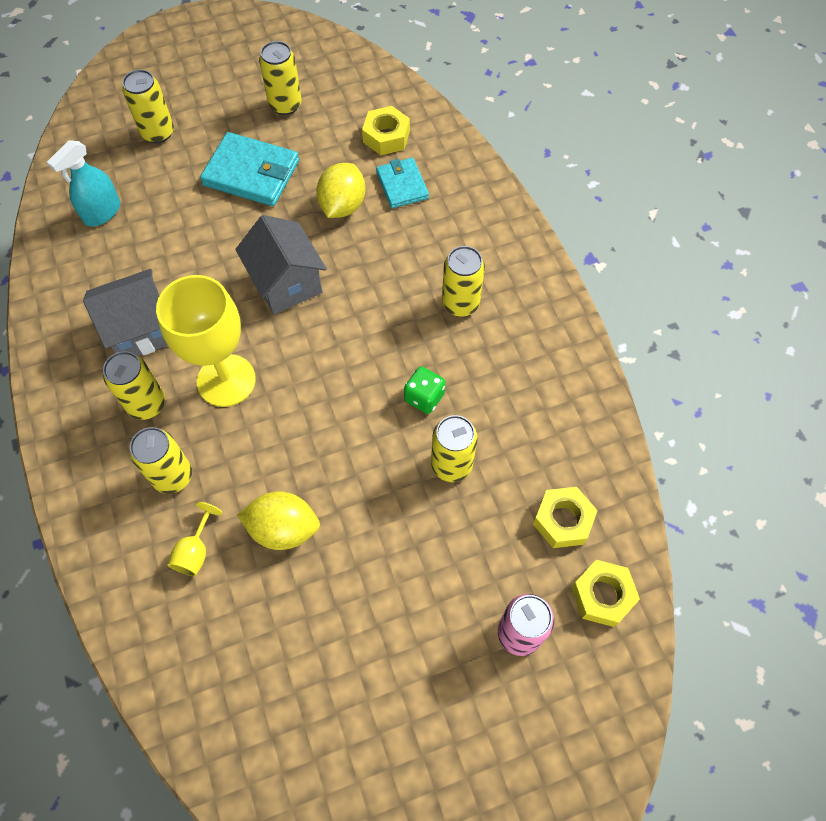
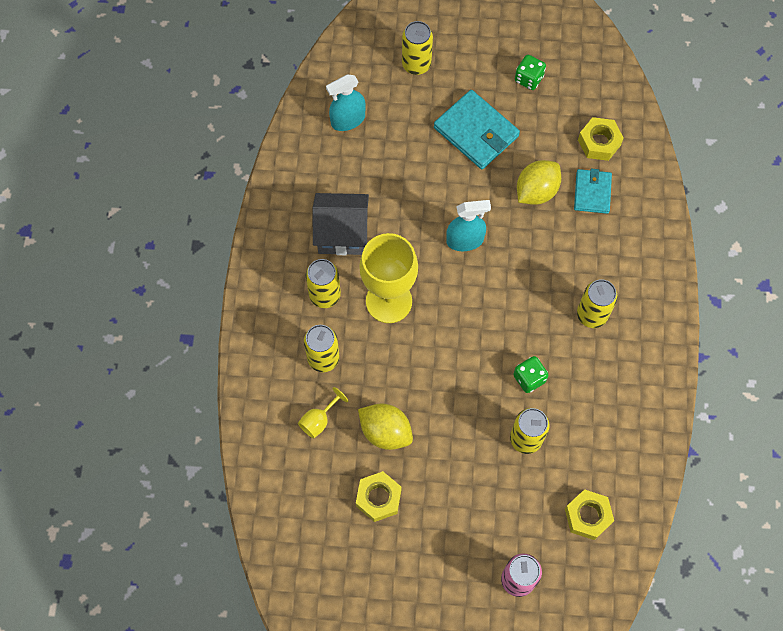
camera: 25 degrees right, 5 degrees up
(285, 105) = (528, 79): yellow can -> green dice
(286, 283) = (465, 240): grey house -> turquoise spray bottle
(602, 595) = (589, 581): yellow nut -> yellow nut (378, 498)

